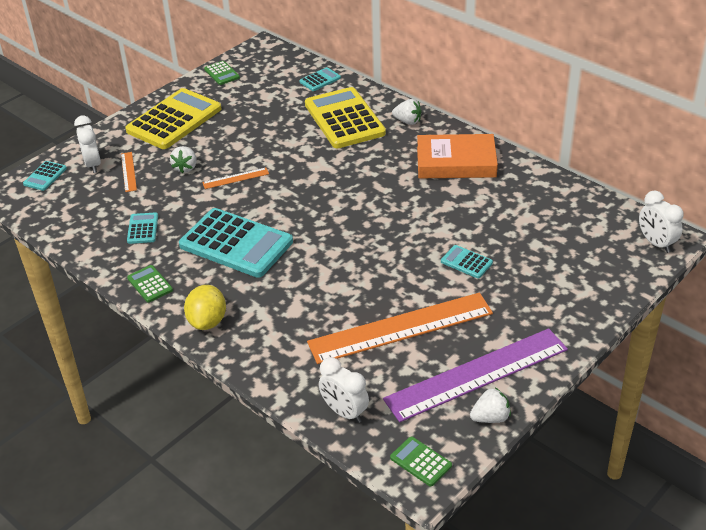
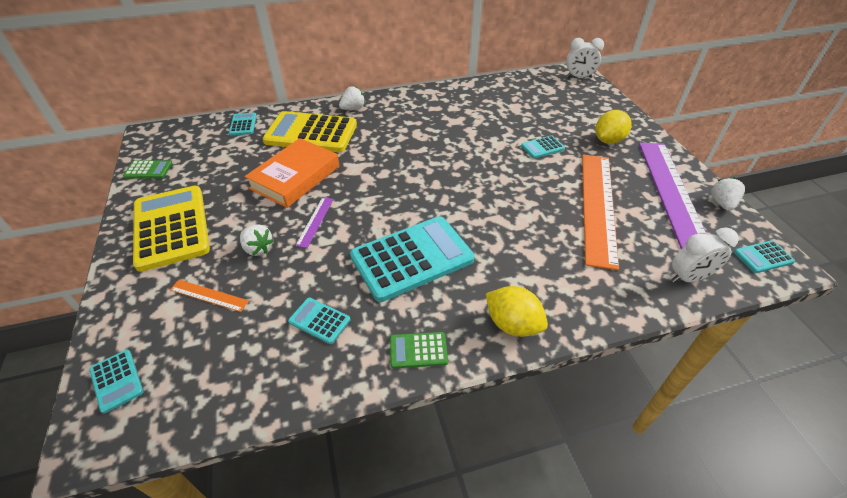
camera: 60 degrees left, 5 degrees up
(93, 164) = (156, 322): white clock -> none
(235, 178) = (315, 221): orange ruler -> purple ruler
(420, 462) = (763, 257): green calculator -> turquoise calculator
(456, 162) = (425, 108): orange book -> orange book (295, 177)
(530, 305) = (608, 140): none -> yellow lemon

